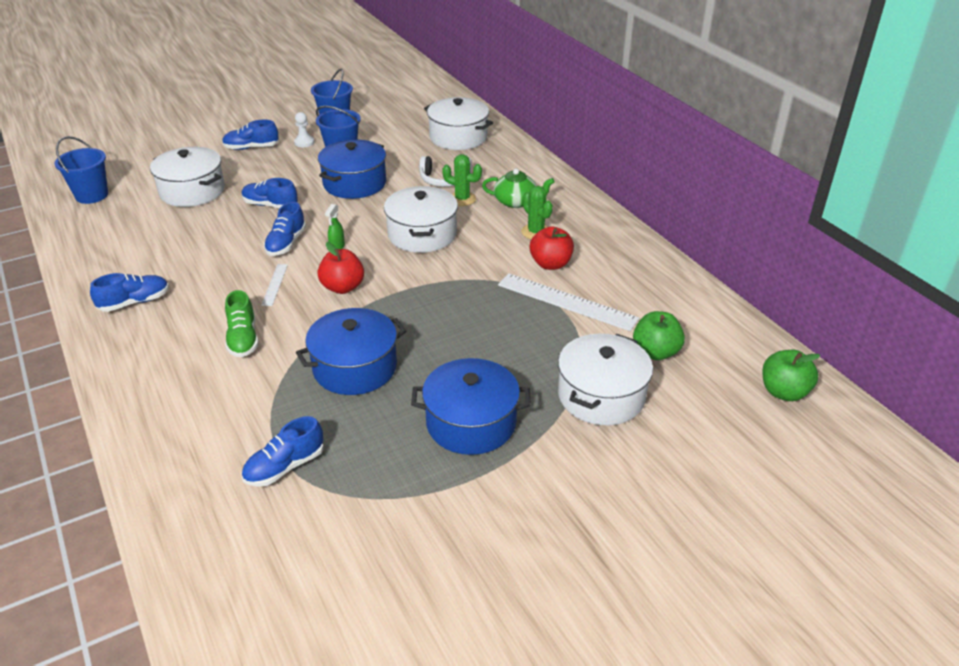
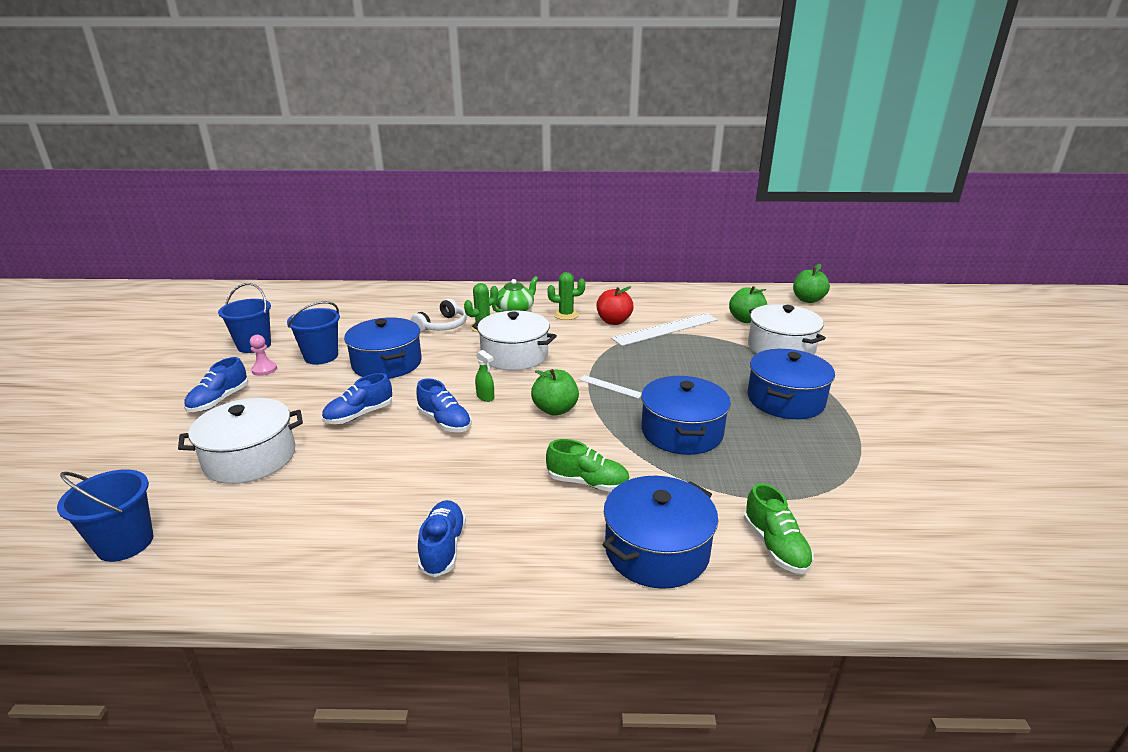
camera: 60 degrees left, 10 degrees down
(173, 398) = (656, 550): none -> blue pot
(207, 462) = (775, 546): none -> green shoe
(275, 284) = (511, 444): white ruler -> white ruler (610, 386)
(285, 467) = (801, 499): blue shoe -> none
(304, 142) = (264, 369): white pawn -> pink pawn
(343, 287) = (555, 409): red apple -> green apple
(458, 137) = (383, 303): white pot -> none

